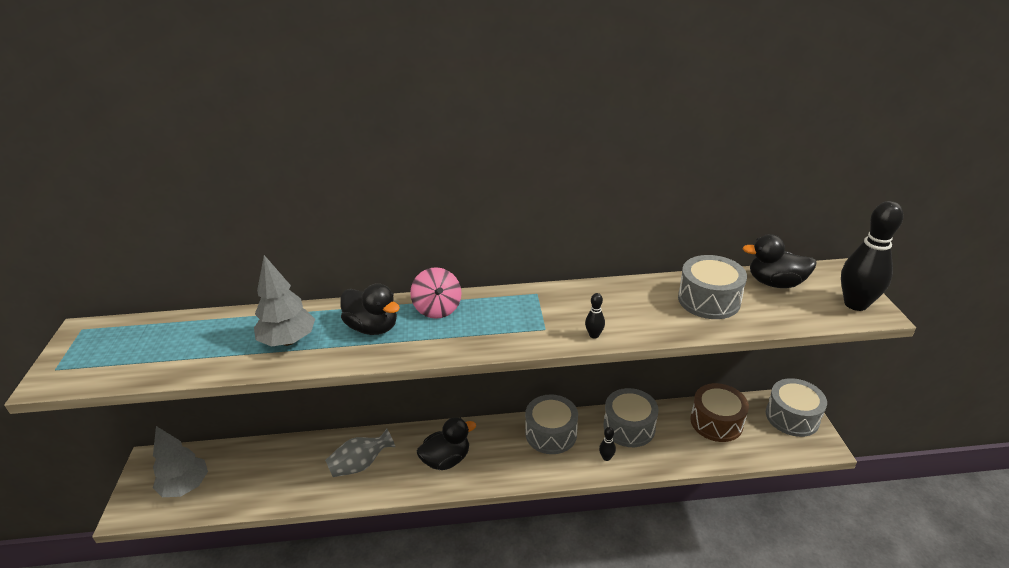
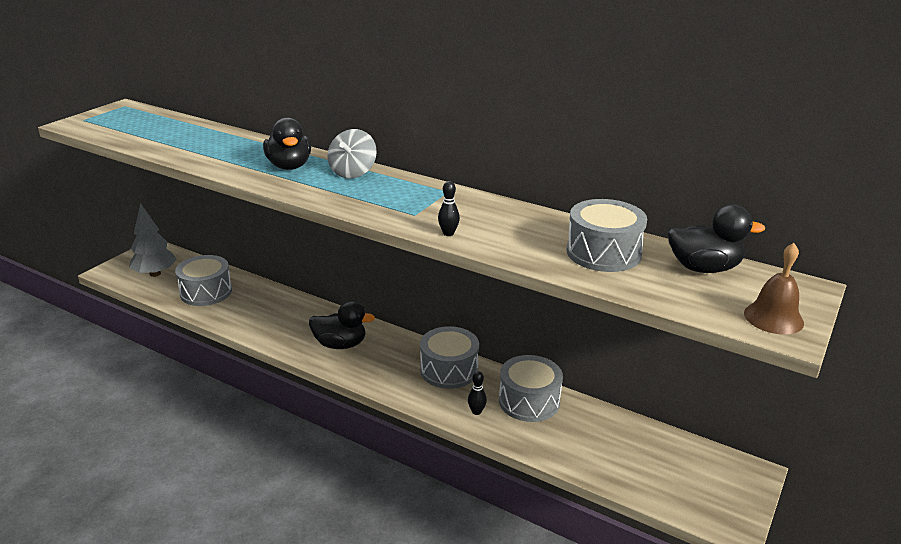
camera: 35 degrees right, 5 degrees down
(288, 341) = (224, 153): grey tree -> none
(360, 465) = (275, 316): grey vase -> none
(437, 309) = (353, 172): pink spinning top -> grey spinning top
(716, 422) = (628, 442): brown drum -> none
(775, 283) = (704, 268): black duck -> black duck turned 135 degrees clockwise
(792, 417) = (727, 483): grey drum -> grey drum (206, 292)
(855, 304) = (773, 318): black bowling pin -> brown bell

